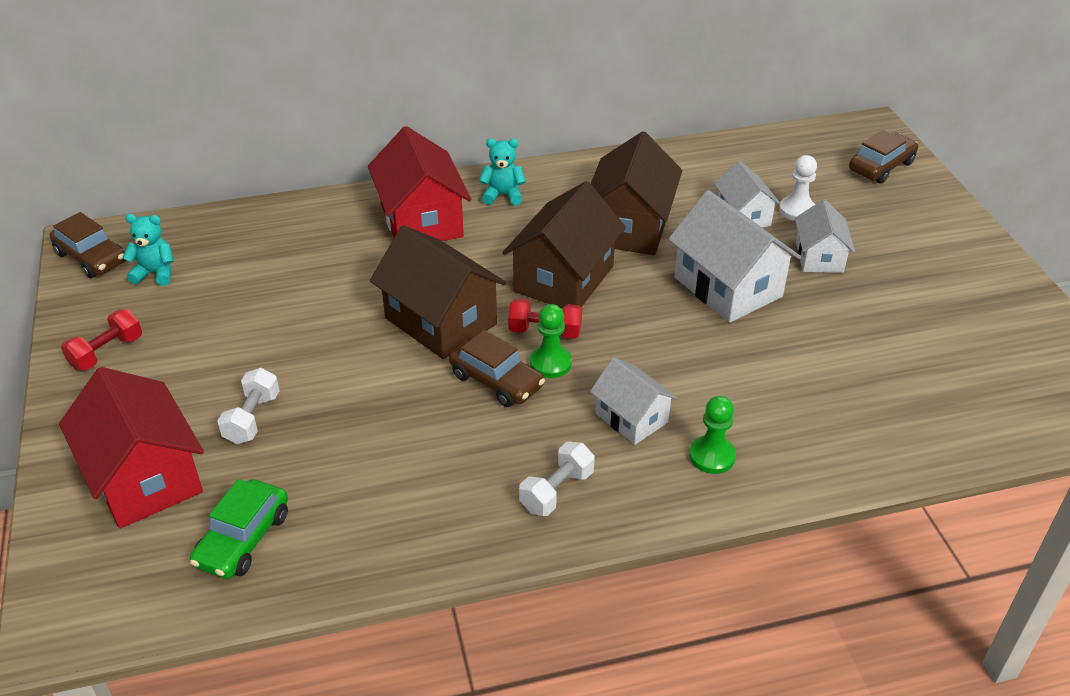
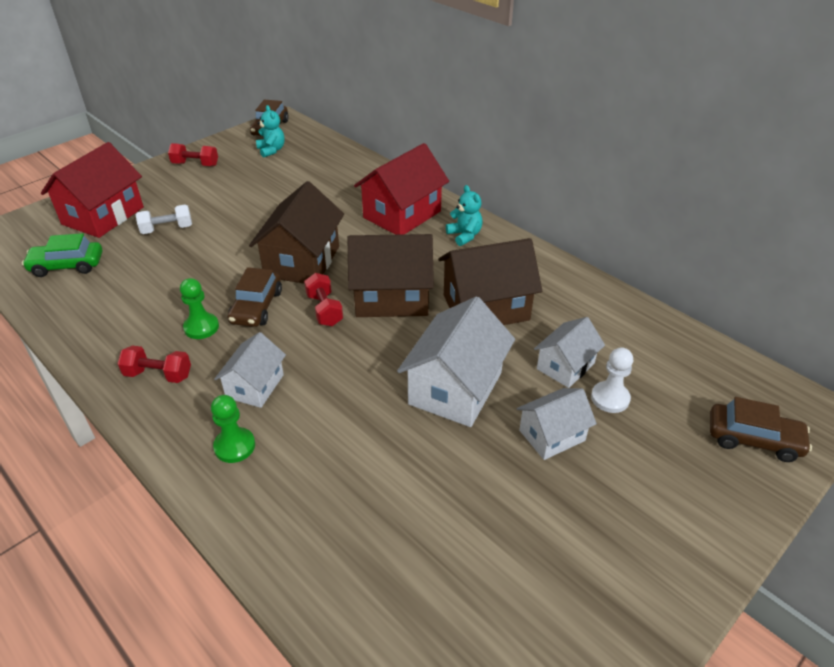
camera: 60 degrees right, 0 degrees up
(550, 363) = (291, 325): green pawn -> green pawn (201, 327)
(557, 491) = (158, 375): white dumbbell -> red dumbbell

